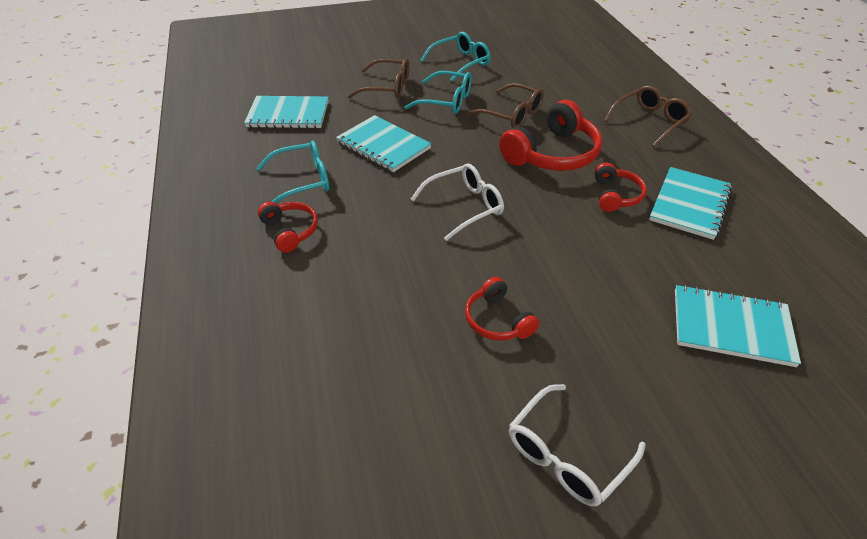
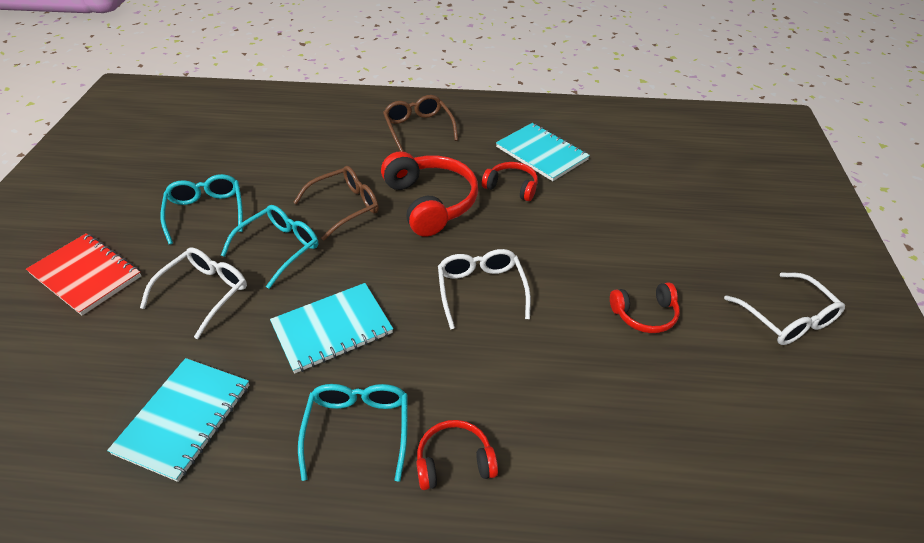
camera: 70 degrees left, 0 degrees up
(378, 45) = (86, 275): none -> red notebook
(387, 87) = (204, 293): brown glasses -> white glasses
(731, 327) = (679, 189): turquoise notebook -> none

